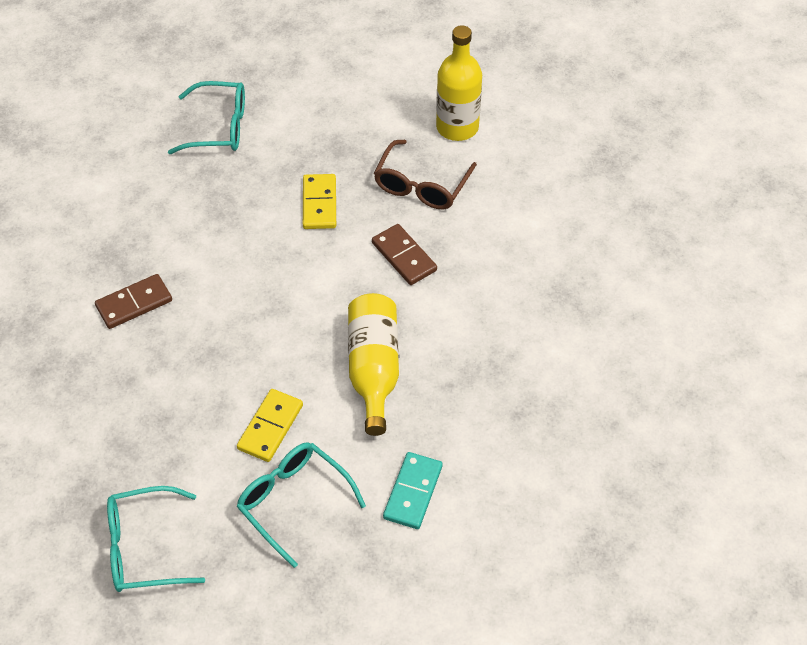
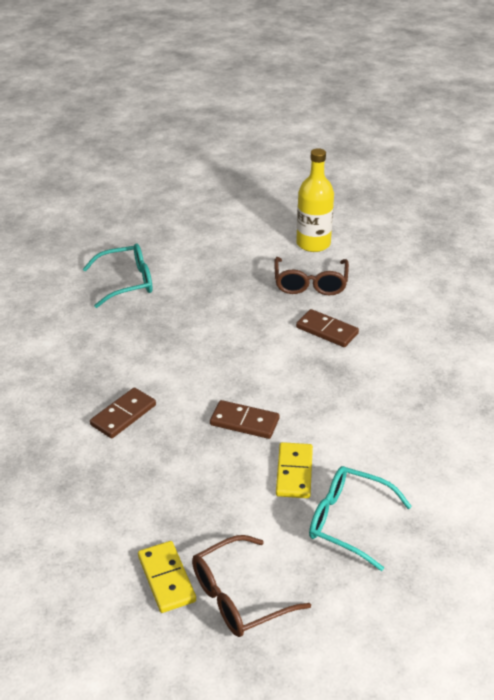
camera: 20 degrees left, 15 degrees down
(143, 548) = (238, 597): turquoise glasses -> brown glasses
(252, 350) = (244, 422): none -> brown domino
(319, 204) = (238, 312): yellow domino -> yellow domino (166, 578)
(373, 369) = (352, 410): yellow bottle -> none
(412, 492) = (441, 486): turquoise domino -> none

